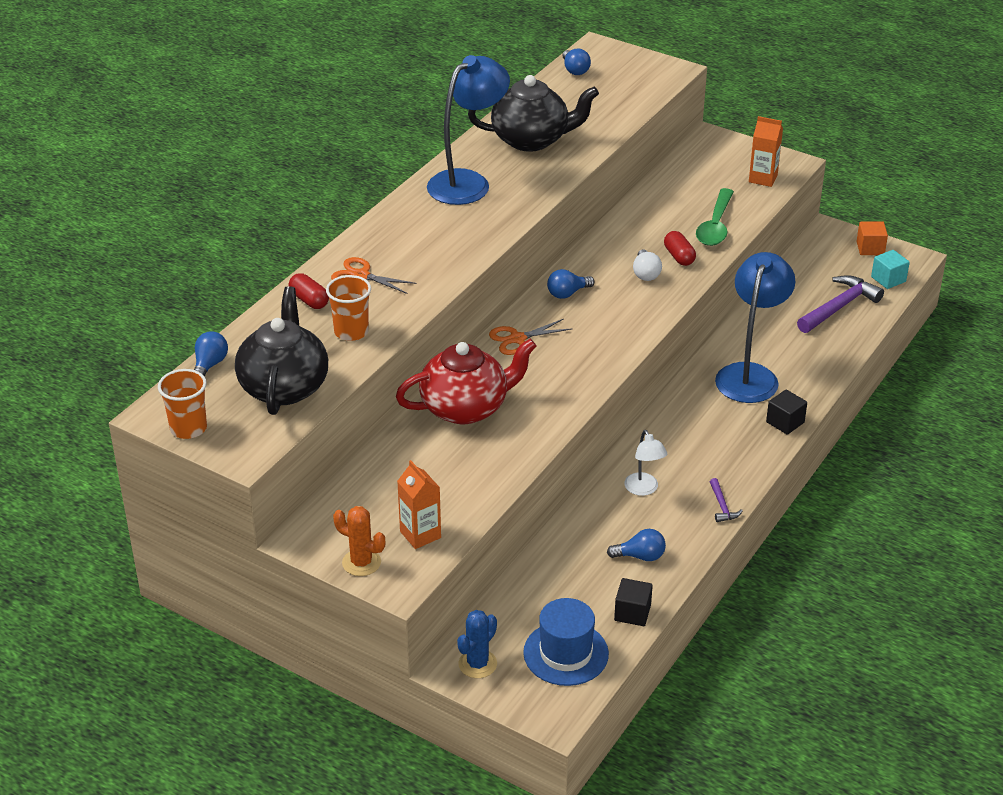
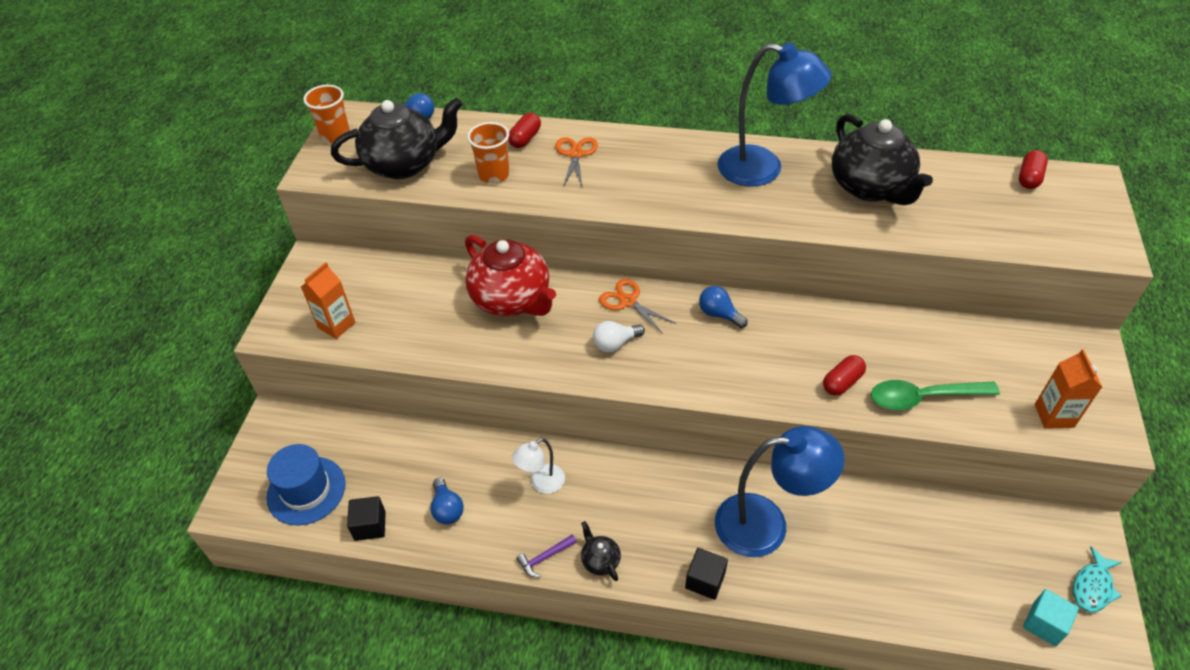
camera: 70 degrees right, 10 degrees up
(361, 562) = (293, 301): orange cactus -> none
(477, 664) = (280, 433): blue cactus -> none
(575, 70) = (1029, 178): blue light bulb -> red capsule
(645, 274) = (792, 364): white light bulb -> white light bulb (615, 343)
(740, 474) = (600, 560): none -> black teapot
(839, 307) = (947, 582): purple hammer -> none
(870, 248) = (1092, 587): orange cube -> turquoise fish

